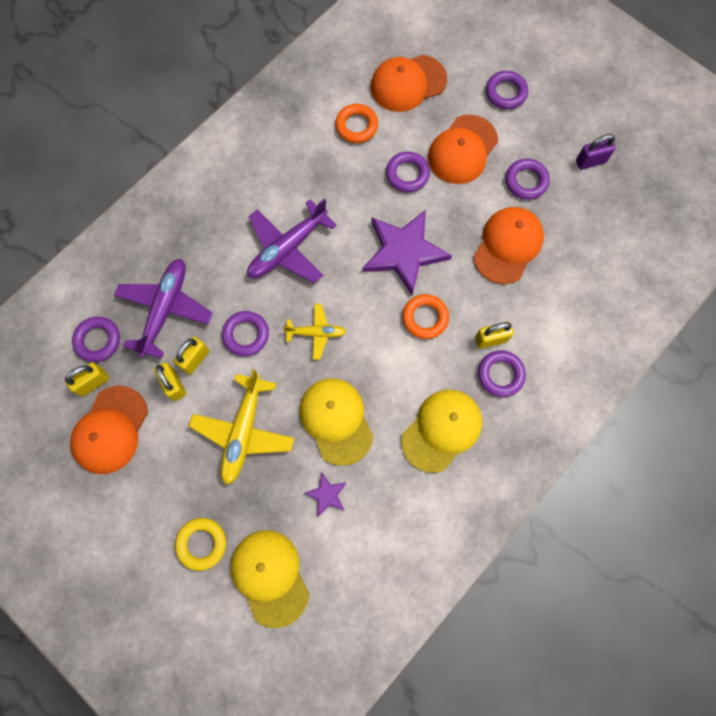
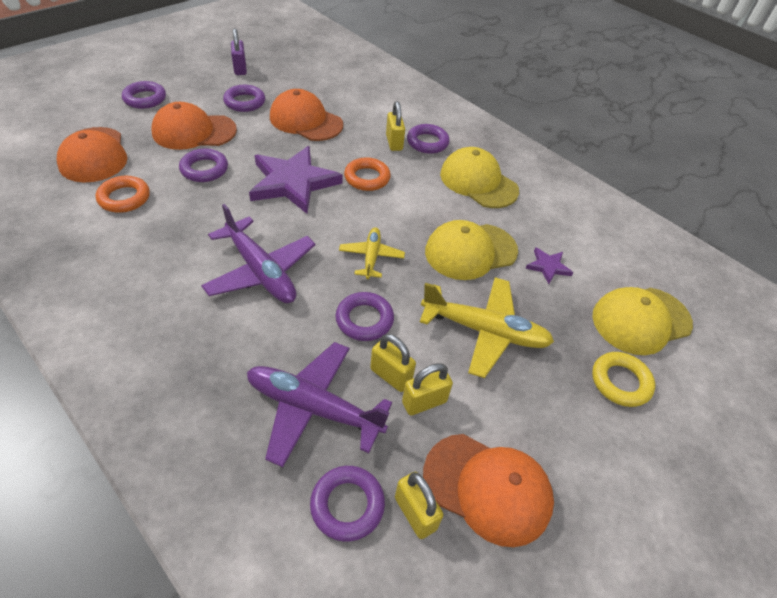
camera: 90 degrees left, 25 degrees down
(462, 150) = (194, 131): orange cap -> orange cap turned 135 degrees clockwise

